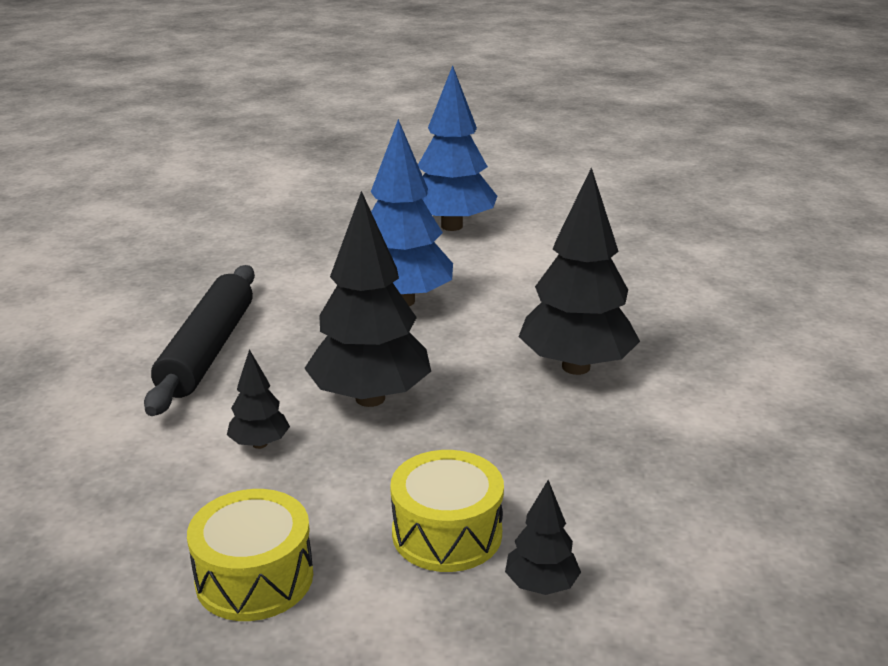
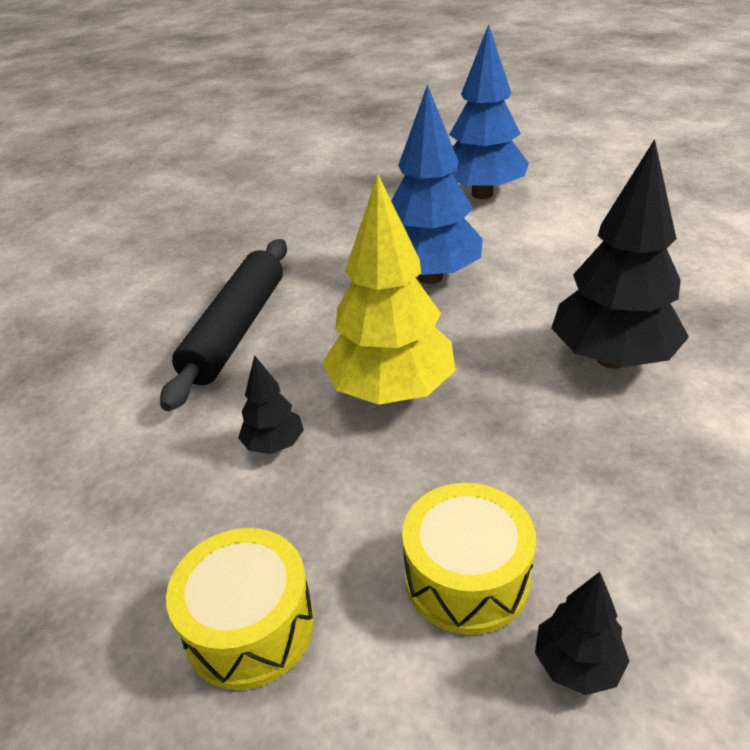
camera: 10 degrees right, 10 degrees up
(370, 398) = (391, 392): black tree -> yellow tree

